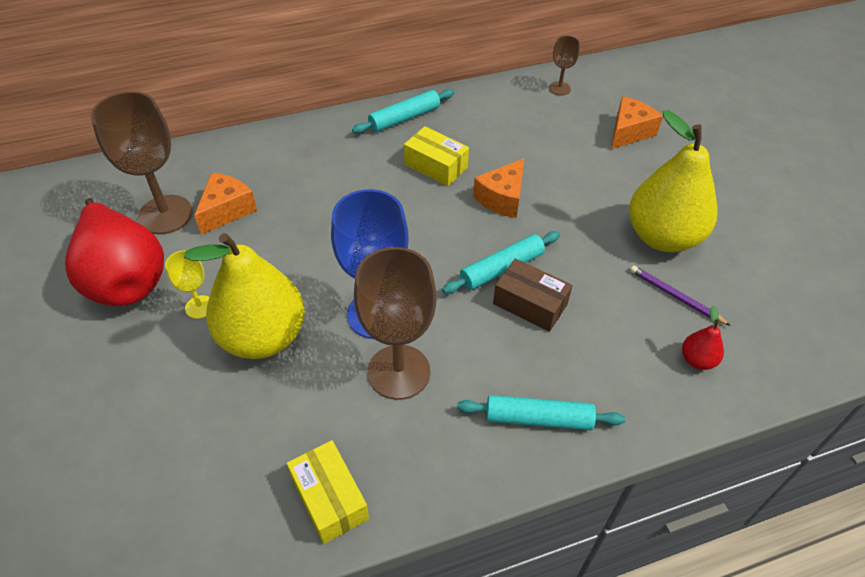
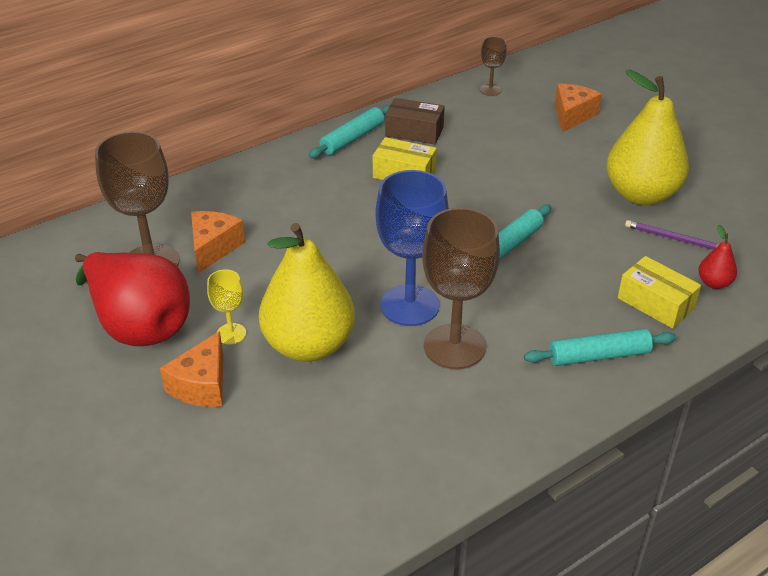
camera: 15 degrees left, 10 degrees down
(329, 498) = (441, 457): yellow box -> yellow box (655, 303)
(502, 198) = (481, 189): orange cheese -> orange cheese (202, 385)
(530, 304) = (548, 269): brown box -> brown box (414, 131)

